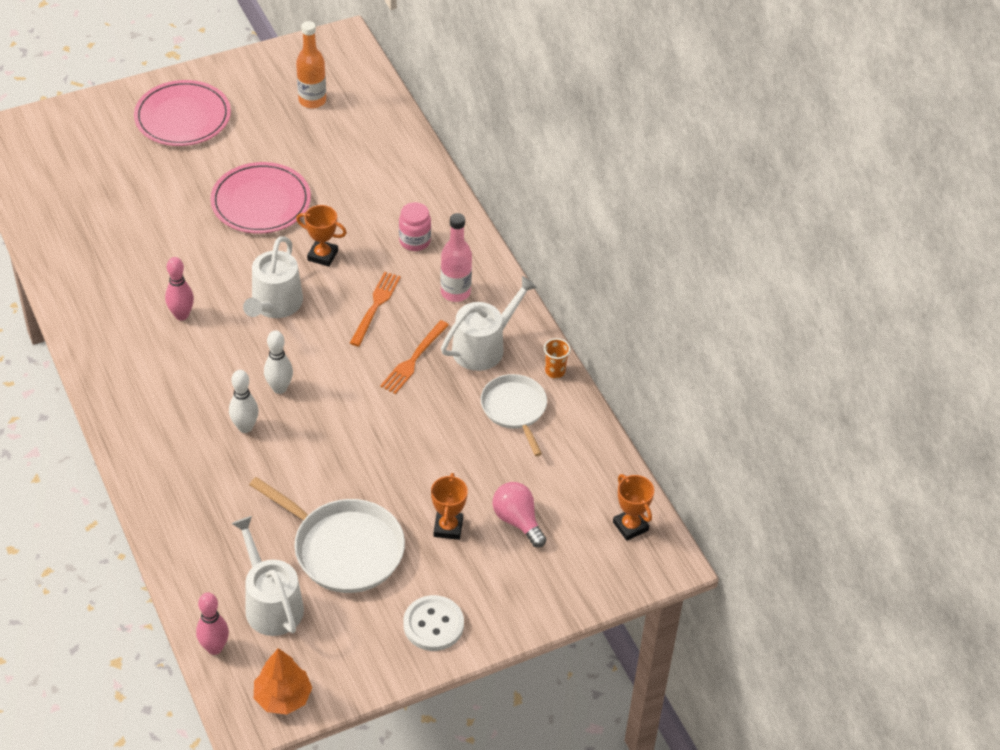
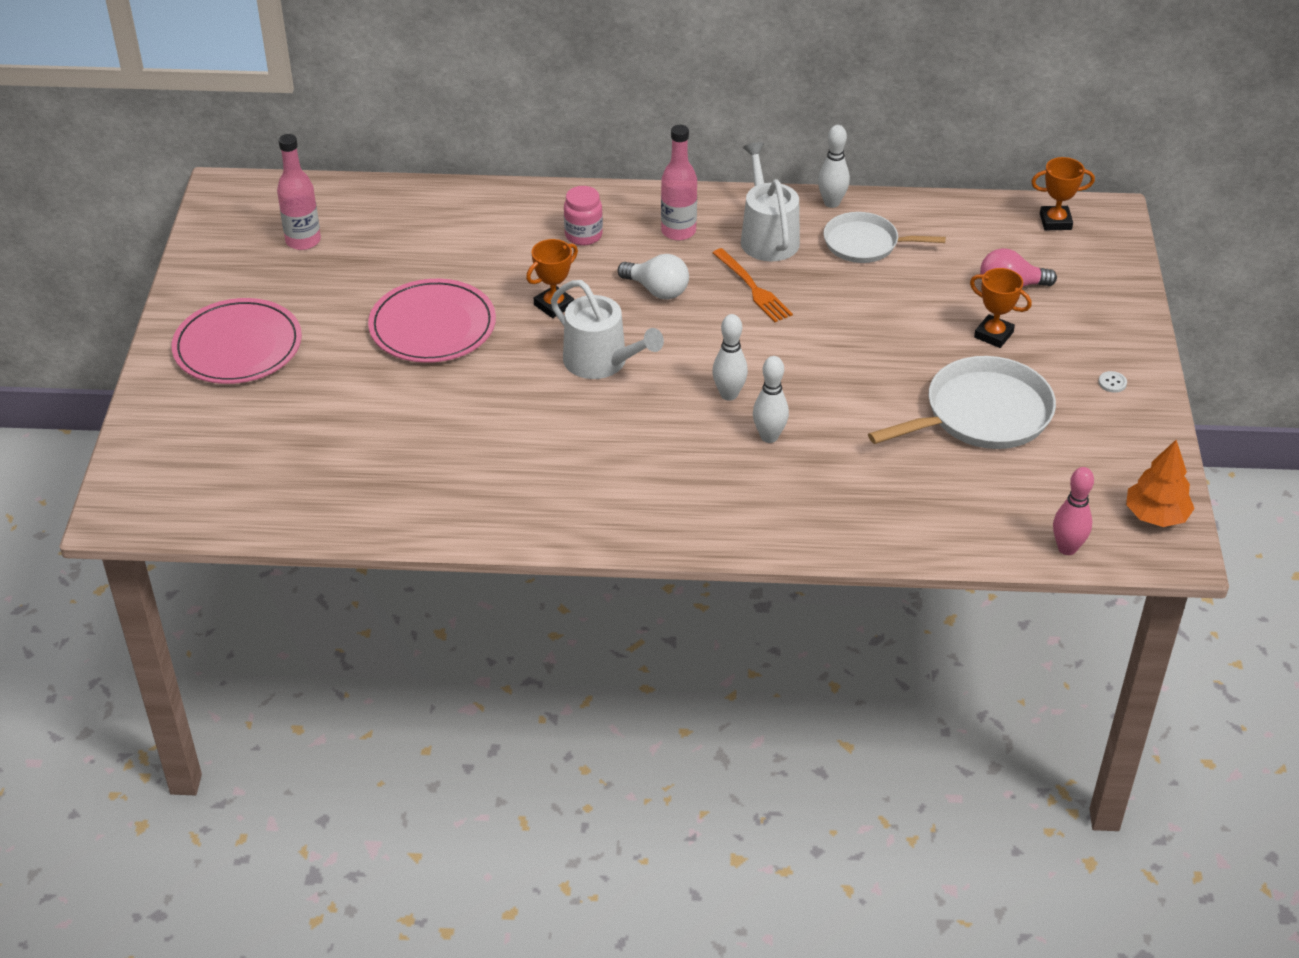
camera: 60 degrees left, 5 degrees down
(181, 315) = (564, 438): pink bowling pin -> none
(271, 604) = (1029, 489): white watering can -> none
(312, 100) = (303, 241): orange bottle -> pink bottle
(376, 305) = (657, 290): orange fork -> white light bulb
(433, 624) = (1112, 383): white button -> white button, size x0.42
(555, 371) = (831, 203): orange cup -> white bowling pin

